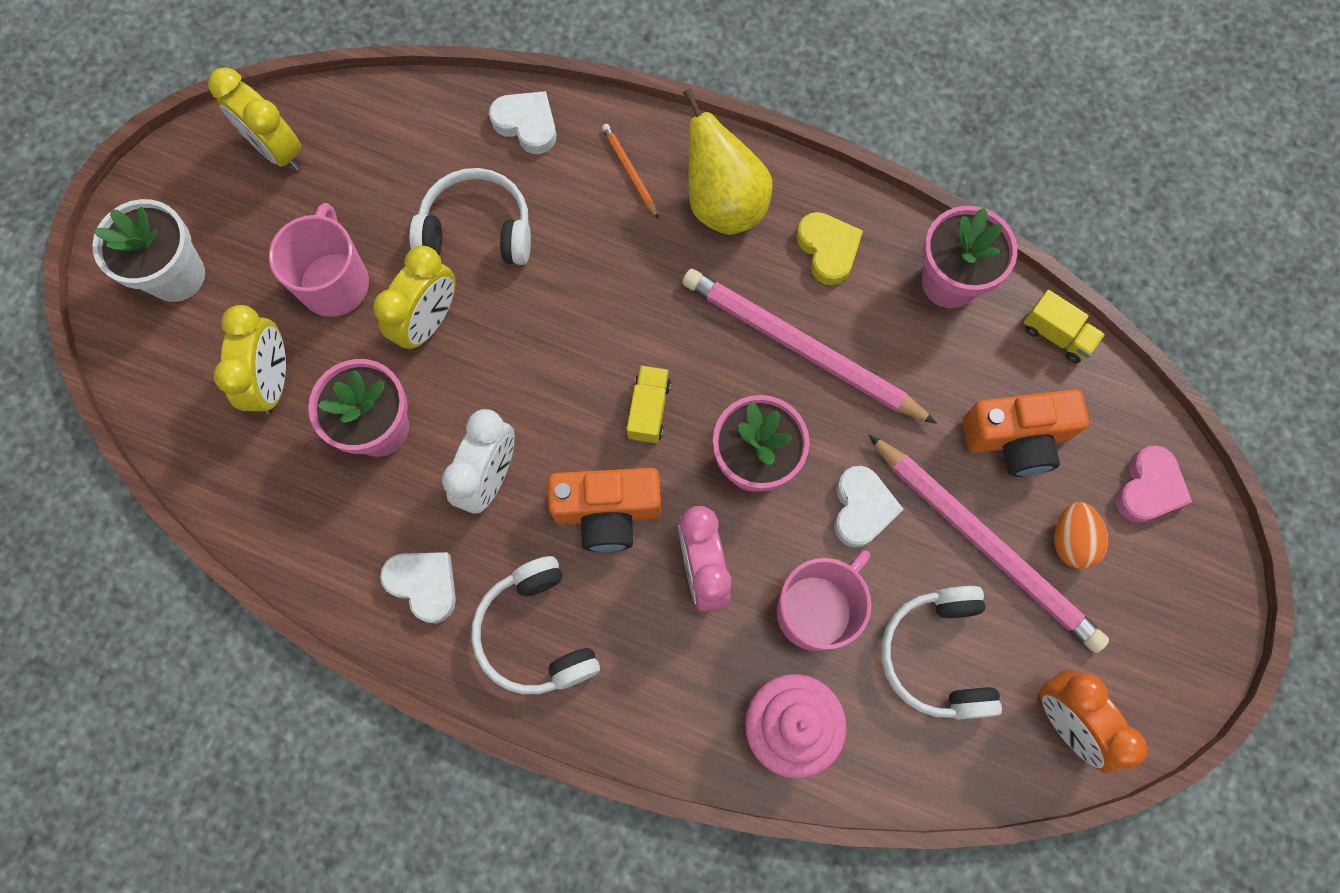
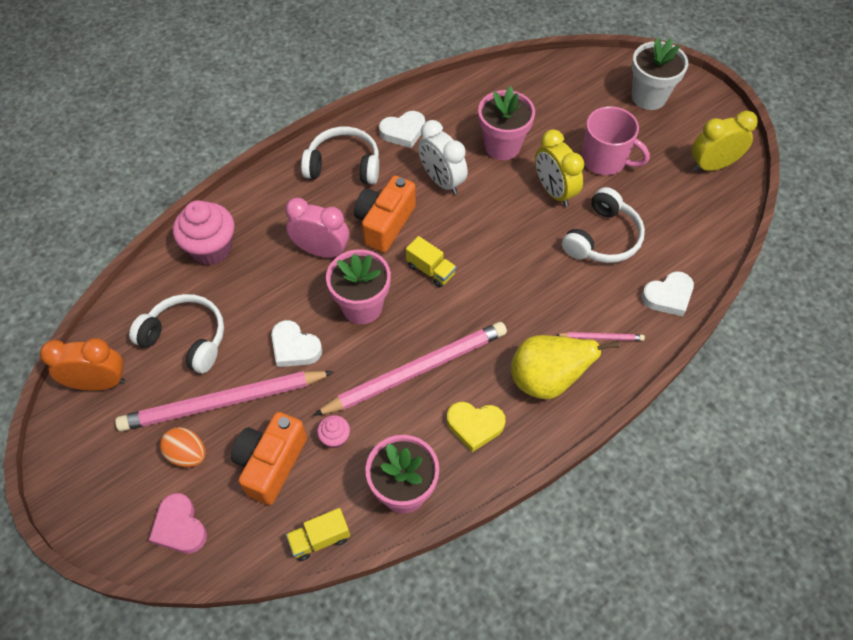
camera: 120 degrees right, 15 degrees down
(273, 381) = (559, 114): yellow clock -> none
(629, 171) = (601, 337): orange pencil -> pink pencil
(816, 610) = (258, 292): pink mug -> none
(940, 388) = (335, 438): none -> pink cupcake

